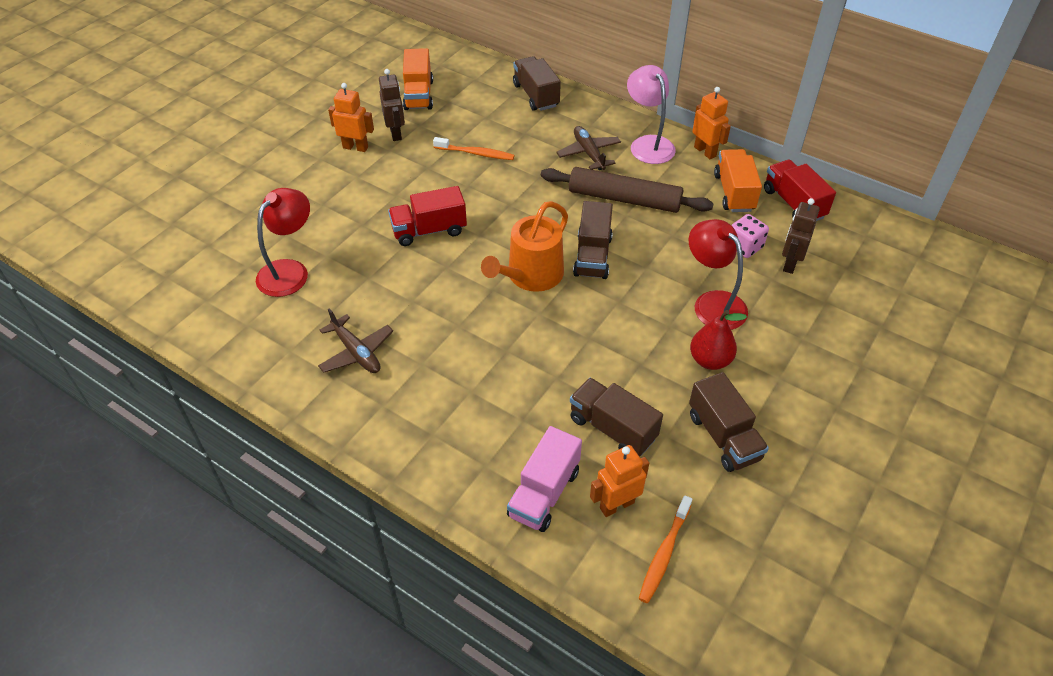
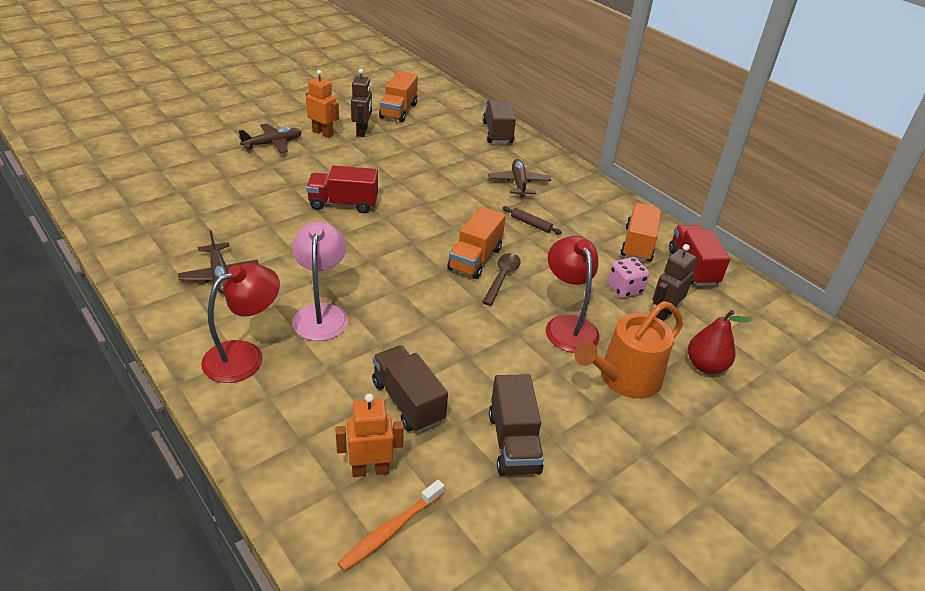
camera: 15 degrees right, 10 degrees down
(289, 271) = (209, 202): red lamp -> red lamp (244, 356)
(311, 177) = (273, 144): none -> brown plane
(476, 153) = (419, 160): orange toothbrush -> none
(531, 276) = (409, 259): orange watering can -> orange watering can (624, 378)
(544, 493) = (307, 437): pink truck -> none
(592, 256) = (475, 259): brown truck -> orange truck
(624, 199) = (531, 224): brown rolling pin -> brown rolling pin, size x0.41
(628, 269) = (502, 278): none -> brown spoon
(648, 144) = (577, 189): pink lamp -> pink lamp (321, 314)
(705, 151) = (627, 207): orange robot -> none
(710, 360) = (537, 372): red pear -> red pear (705, 366)

